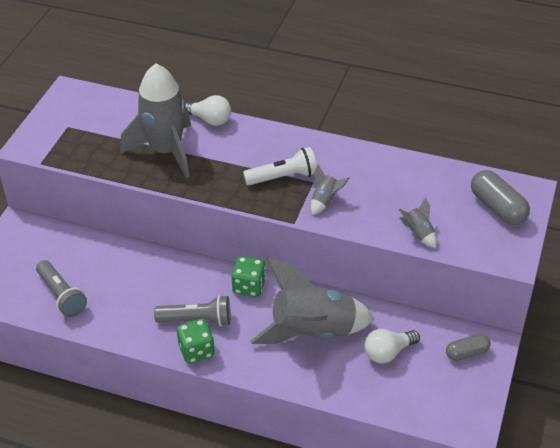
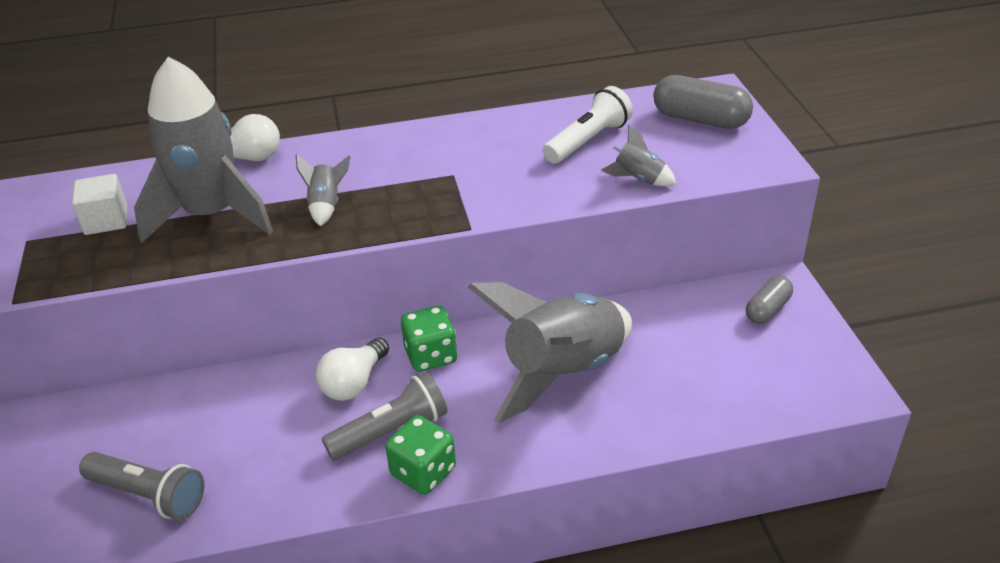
camera: 30 degrees left, 5 degrees down
(112, 131) = (106, 221): none -> white cube
(283, 177) = (409, 184): white flashlight -> white flashlight (588, 141)
(325, 201) = (489, 189): grey rocket -> grey rocket (326, 205)
(388, 353) = (678, 352): white light bulb -> white light bulb (354, 383)

